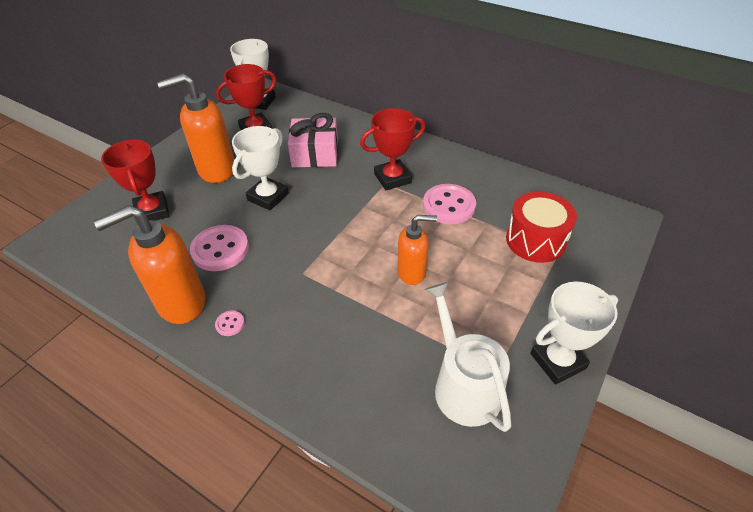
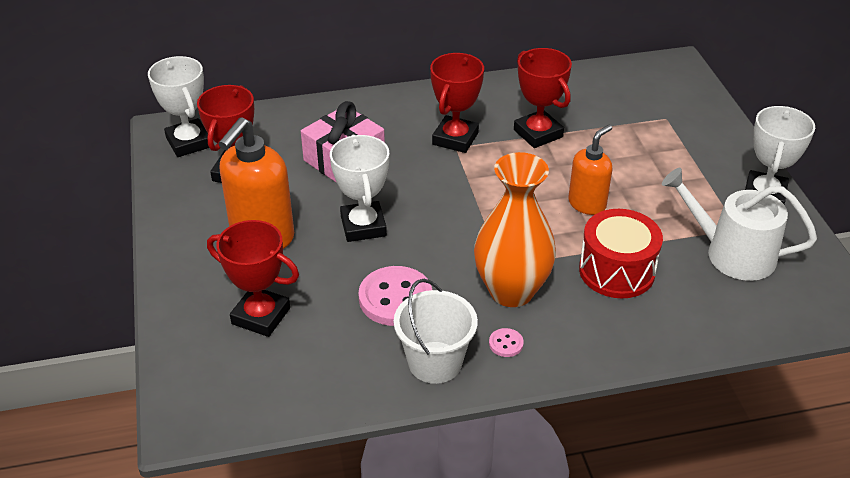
camera: 45 degrees left, 5 degrees down
(181, 303) = (435, 362): orange soap dispenser -> white bucket
(282, 294) = (511, 291): none -> orange vase
(449, 206) = (538, 133): pink button -> red trophy
(535, 240) = (640, 120): red drum -> red drum (616, 271)

